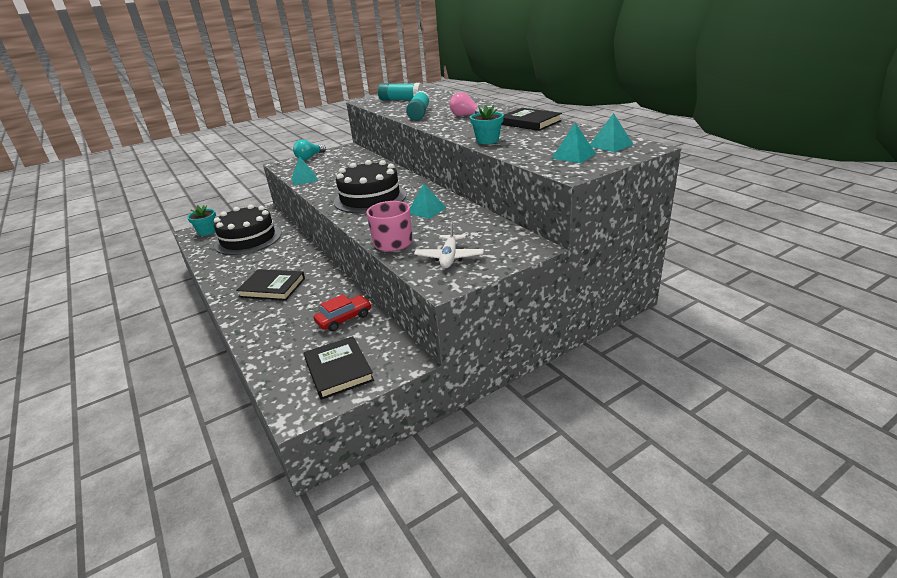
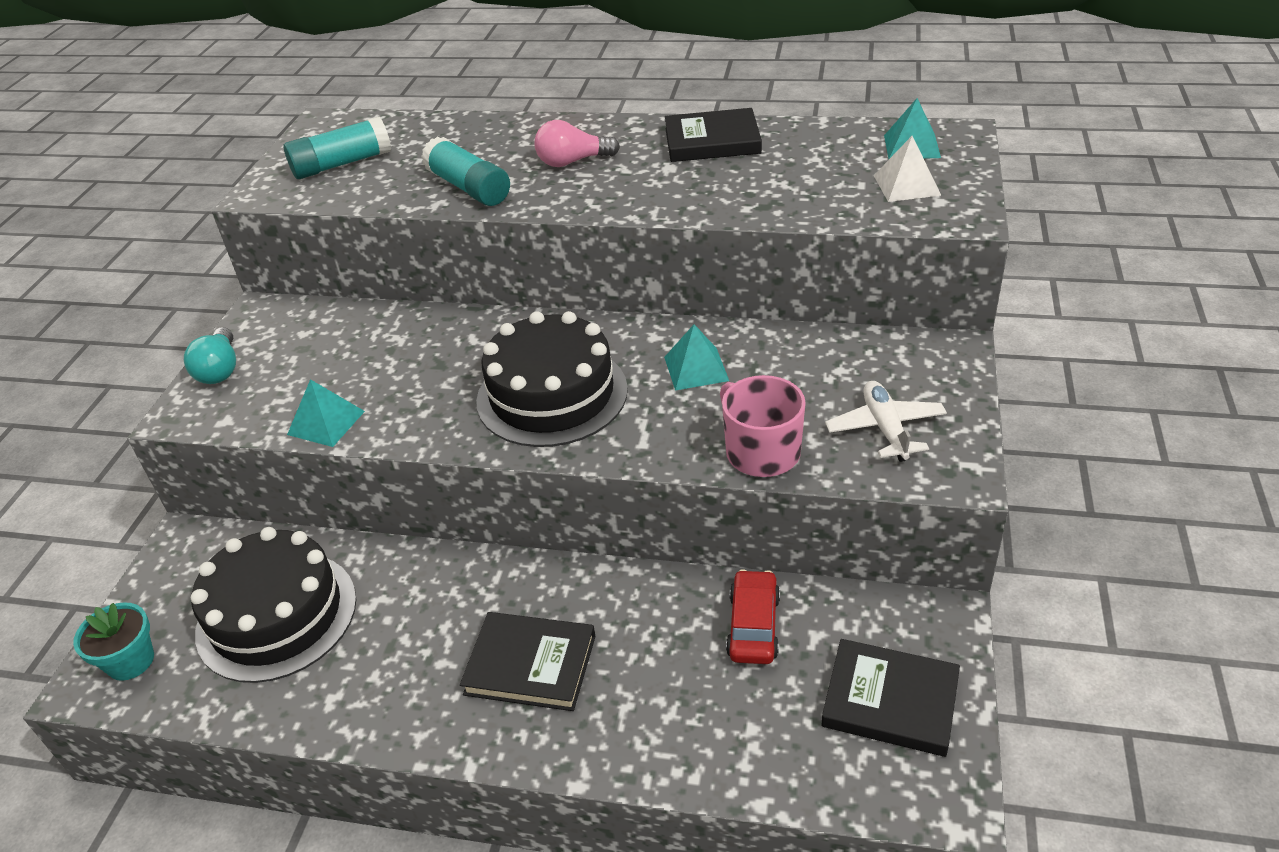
camera: 45 degrees left, 10 degrees up
(272, 287) = (530, 665): black book -> black book turned 45 degrees clockwise
(449, 257) = (885, 428): white plane -> white plane turned 150 degrees counterclockwise
(487, 140) = (727, 203): turquoise flower pot -> none
(573, 156) = (906, 185): turquoise pyramid -> white pyramid

